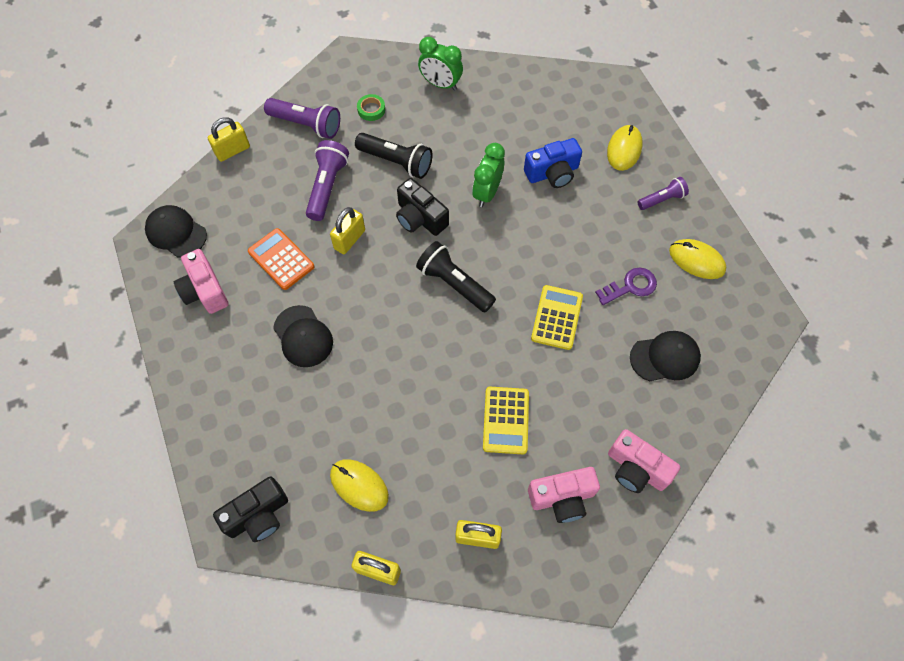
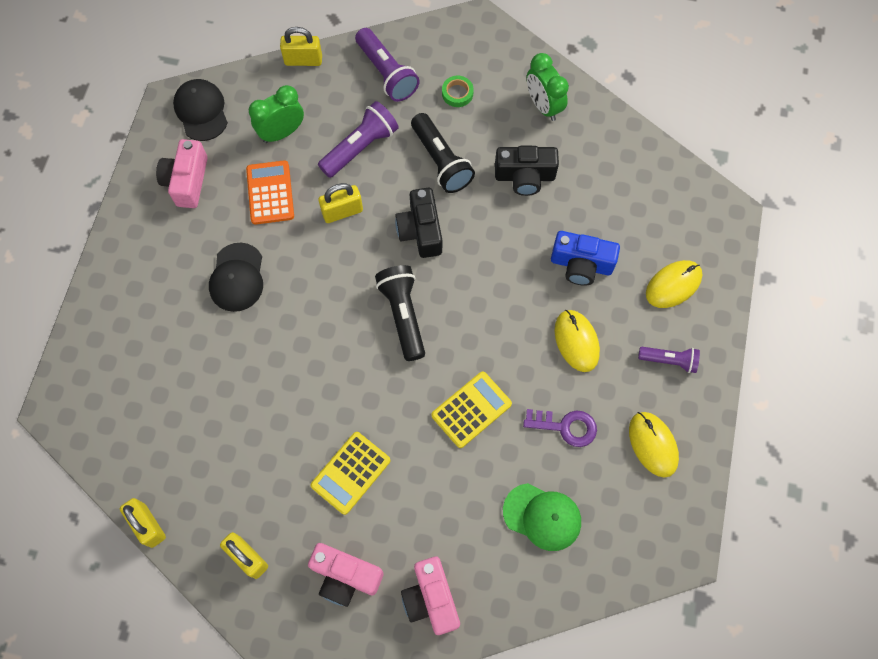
camera: 35 degrees right, 5 degrees up
(258, 515) = (90, 411): black camera -> black camera (525, 177)
(359, 485) = (186, 442): yellow mouse -> yellow mouse (576, 341)
(487, 193) = (502, 245): green clock -> green clock (282, 133)
(665, 357) = (542, 517): black cap -> green cap

